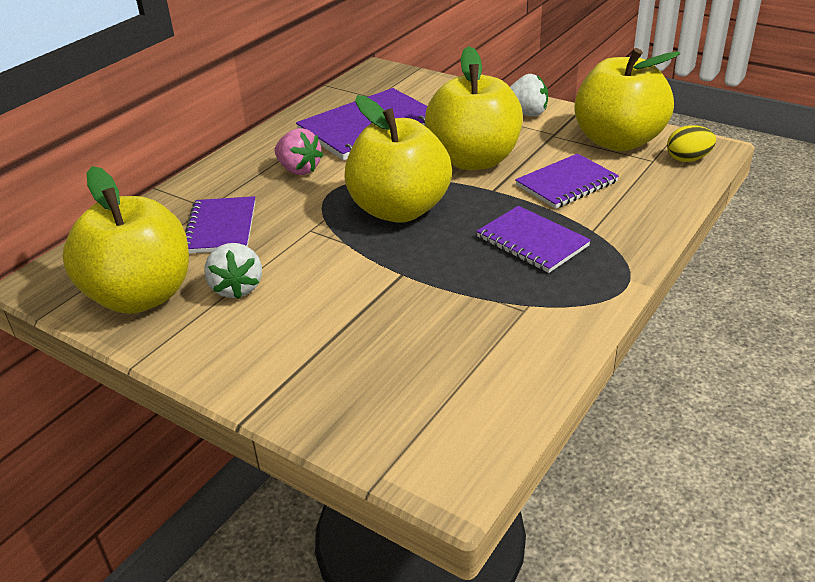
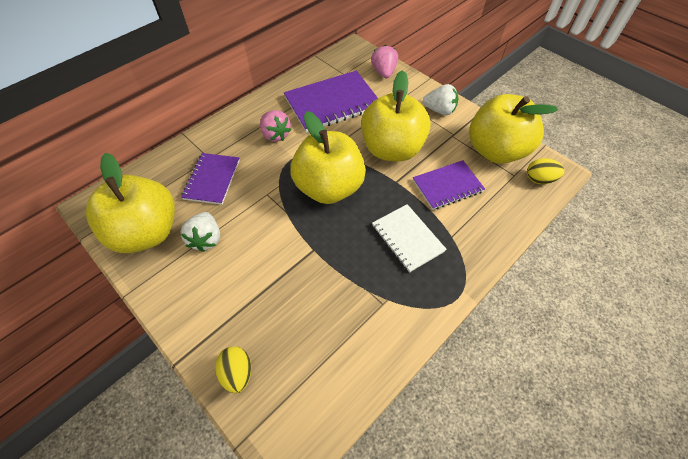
camera: 10 degrees right, 20 degrees up
(340, 414) = (237, 373): none -> yellow egg
(431, 88) = (384, 72): none -> pink strawberry
(532, 241) = (407, 238): purple notebook -> white notebook

